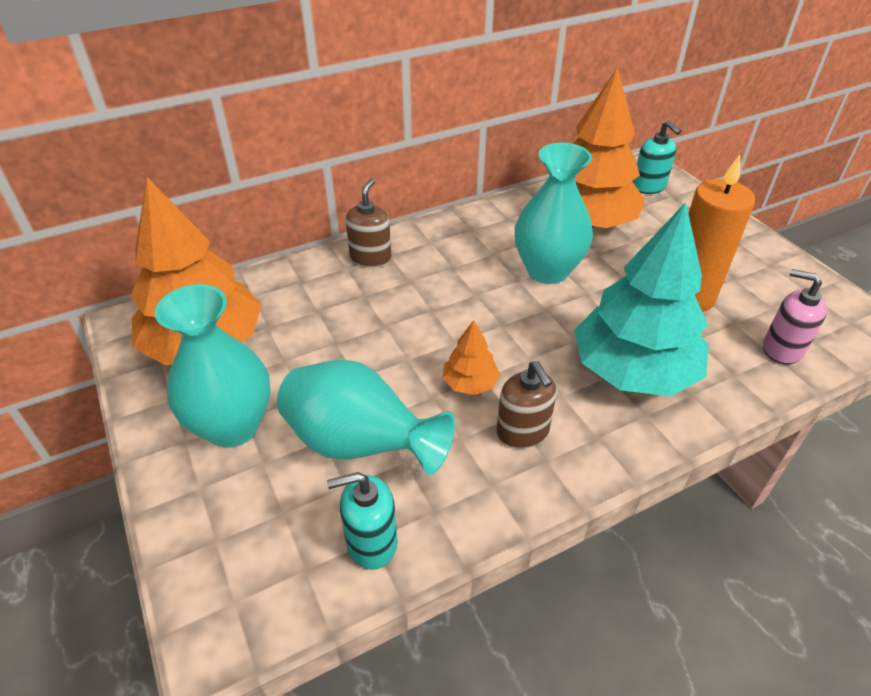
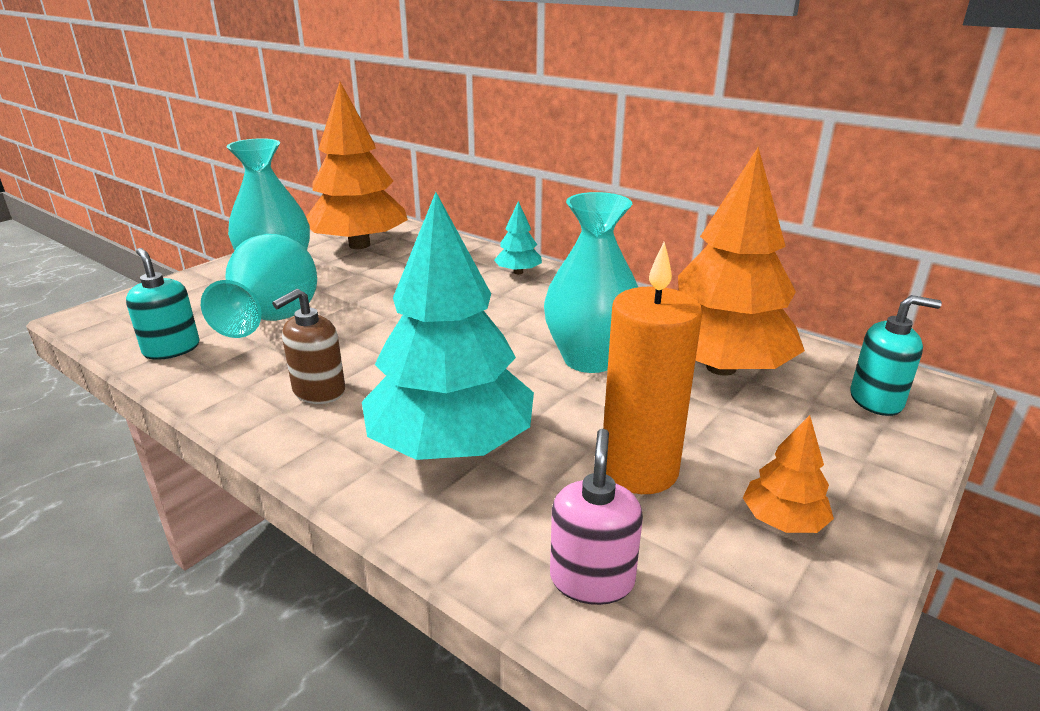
camera: 65 degrees right, 15 degrees down
(370, 258) = (518, 272): brown soap dispenser -> turquoise tree
(470, 383) = (373, 352): orange tree -> orange tree (783, 521)
(649, 186) = (876, 400): turquoise soap dispenser -> turquoise soap dispenser turned 120 degrees counterclockwise

